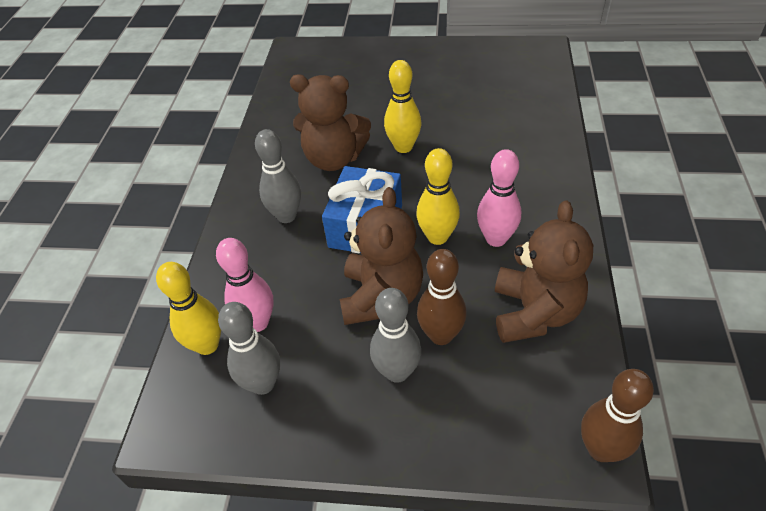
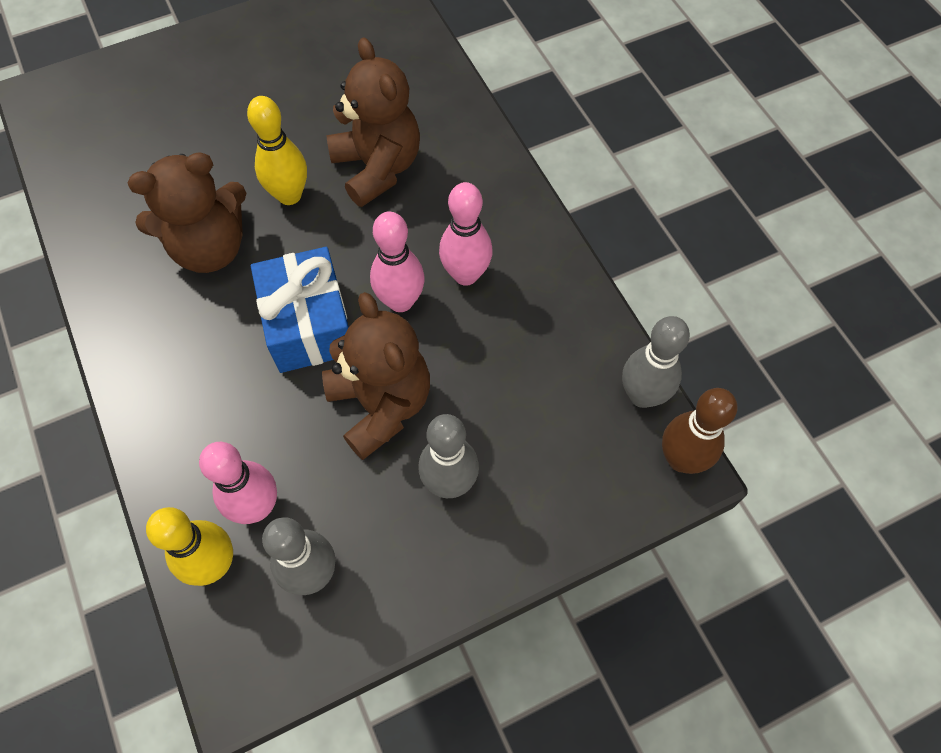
camera: 35 degrees left, 15 degrees up
(286, 216) = (200, 354): grey bowling pin -> grey bowling pin (642, 395)
(437, 237) = (400, 301): yellow bowling pin -> pink bowling pin
(441, 335) = (471, 418): brown bowling pin -> none
(534, 312) = (551, 345): brown teddy bear -> brown teddy bear (377, 168)

